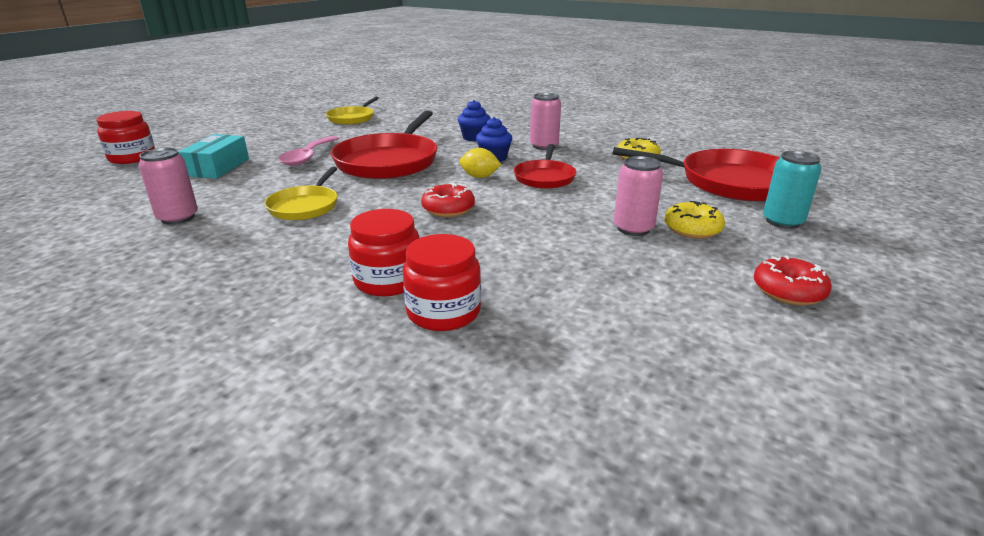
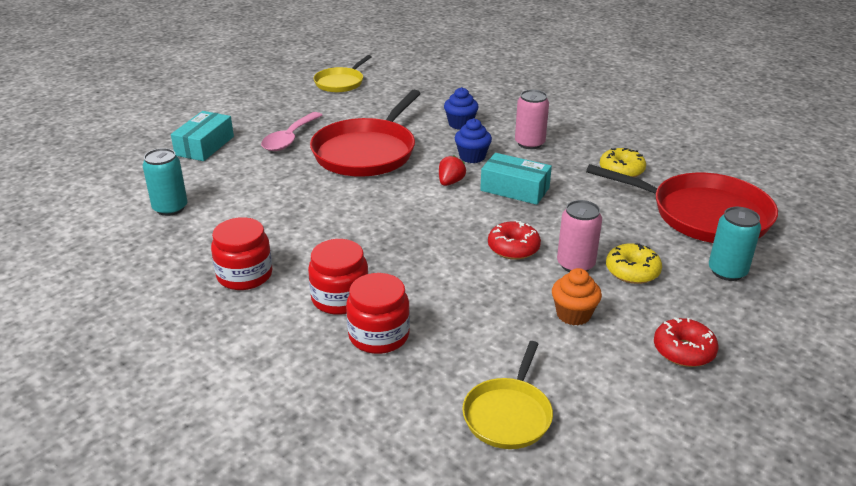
camera: 10 degrees right, 5 degrees up
(132, 157) = (127, 125): red jar -> red jar (244, 275)
(178, 217) = (170, 208): pink can -> turquoise can
(305, 206) = (280, 205): yellow pan -> yellow pan (508, 414)
(448, 209) = (409, 222): red donut -> red donut (513, 248)
(479, 177) = (450, 182): yellow lemon -> red strawberry
(544, 177) = (514, 189): red pan -> turquoise box
(654, 270) = (573, 314): none -> orange cupcake

